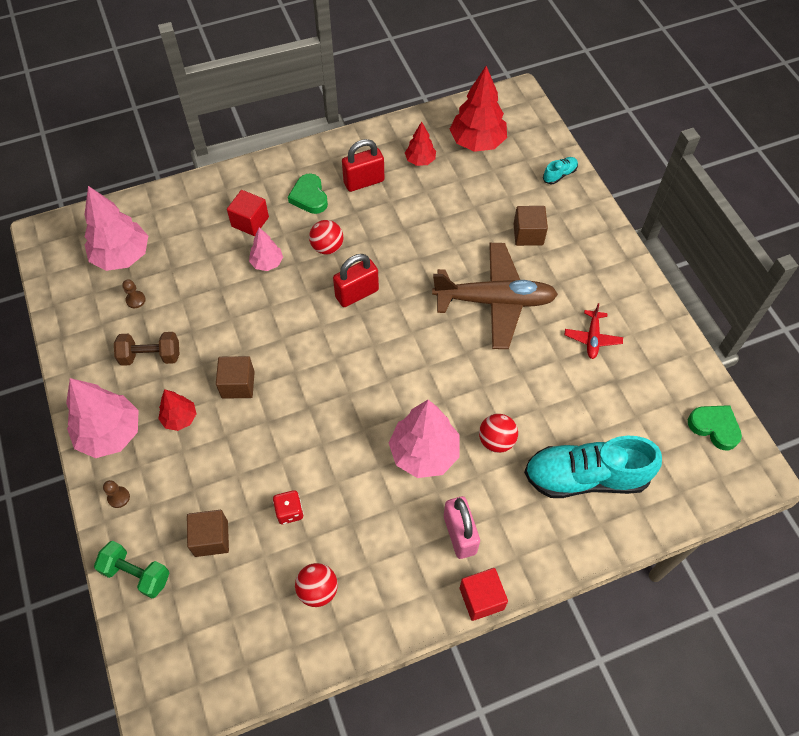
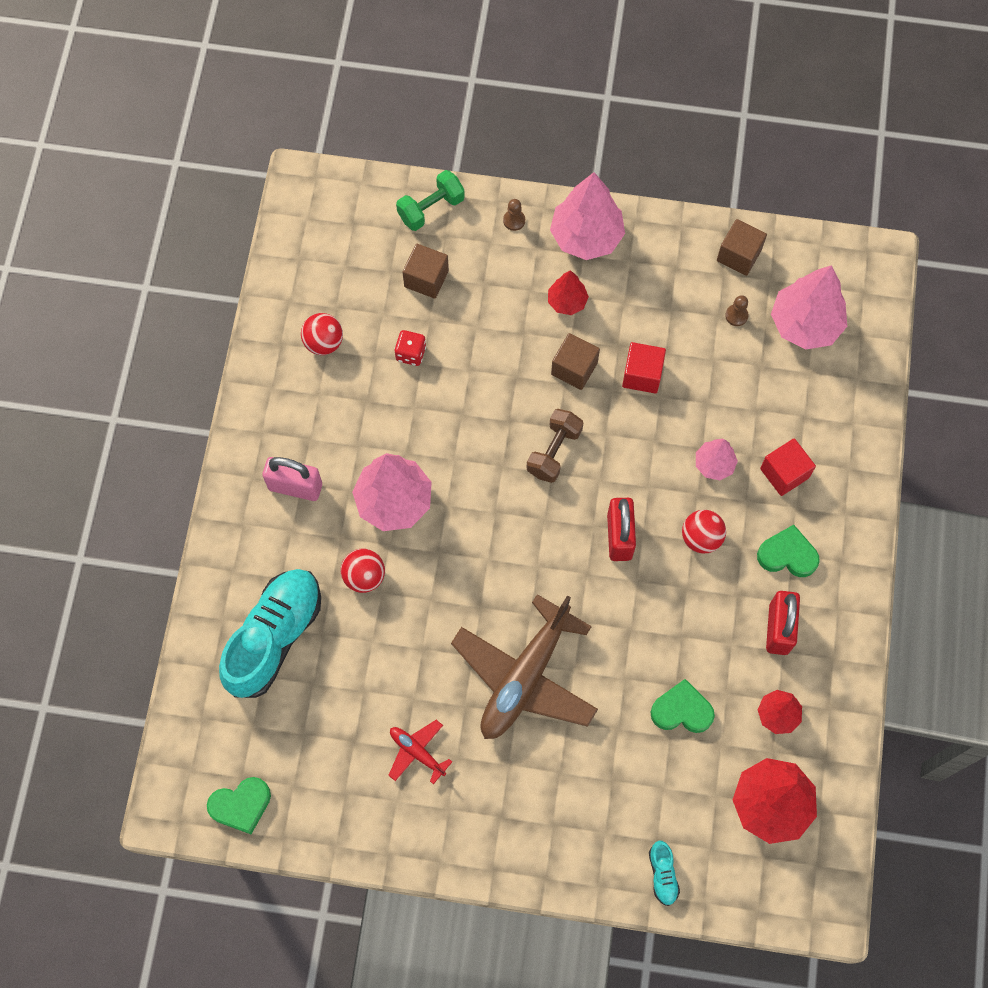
camera: 120 degrees right, 10 degrees up
(151, 356) = (655, 303): brown dumbbell -> brown dumbbell (554, 451)
(453, 208) = (682, 710): none -> green heart
(481, 598) = (228, 471): red cube -> red cube (642, 375)
(528, 234) = (594, 774): brown cube -> brown cube (739, 255)

